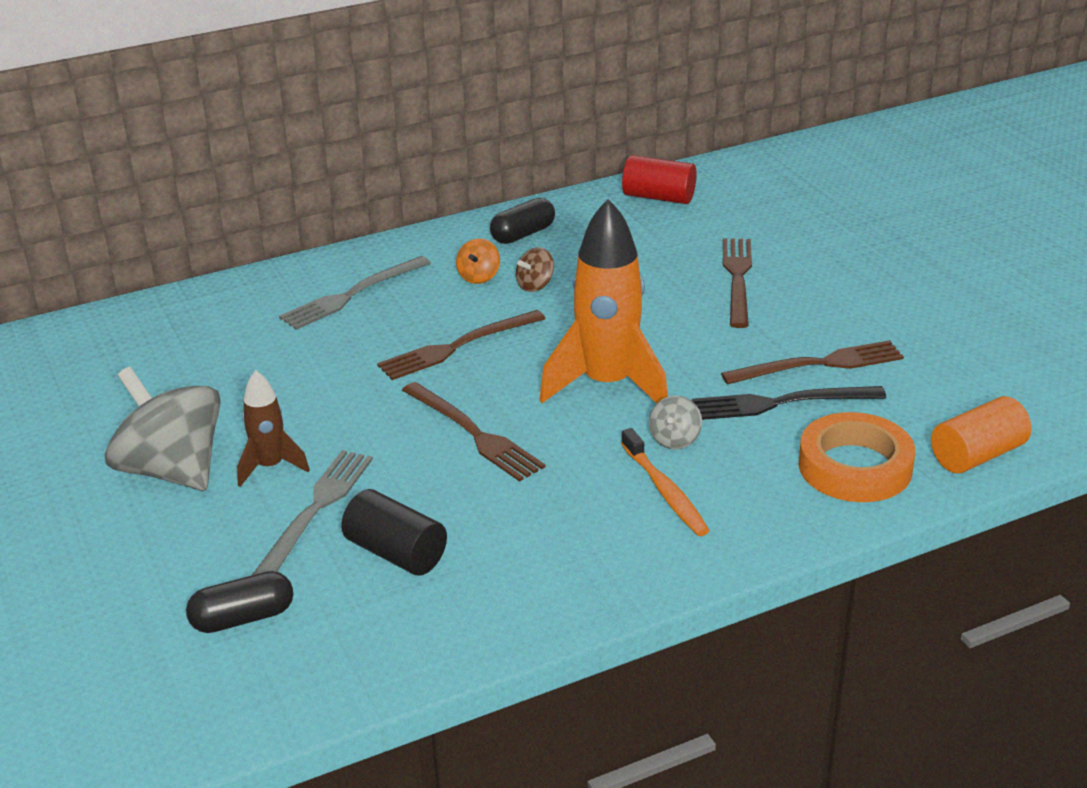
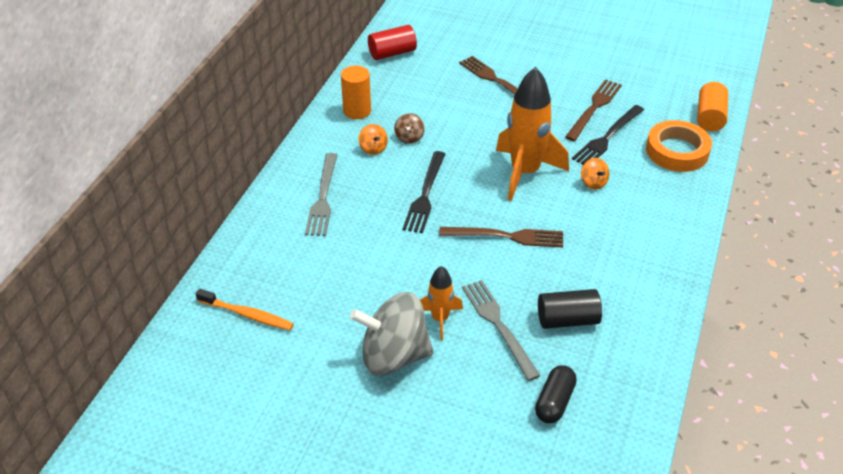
camera: 45 degrees left, 10 degrees up
(270, 467) = (440, 319): brown rocket -> orange rocket
(458, 346) = (425, 194): brown fork -> black fork
(523, 234) = (357, 111): black capsule -> orange cylinder
(665, 491) = (626, 211): orange toothbrush -> orange toothbrush (247, 314)
(674, 439) = (593, 183): grey spinning top -> orange spinning top

